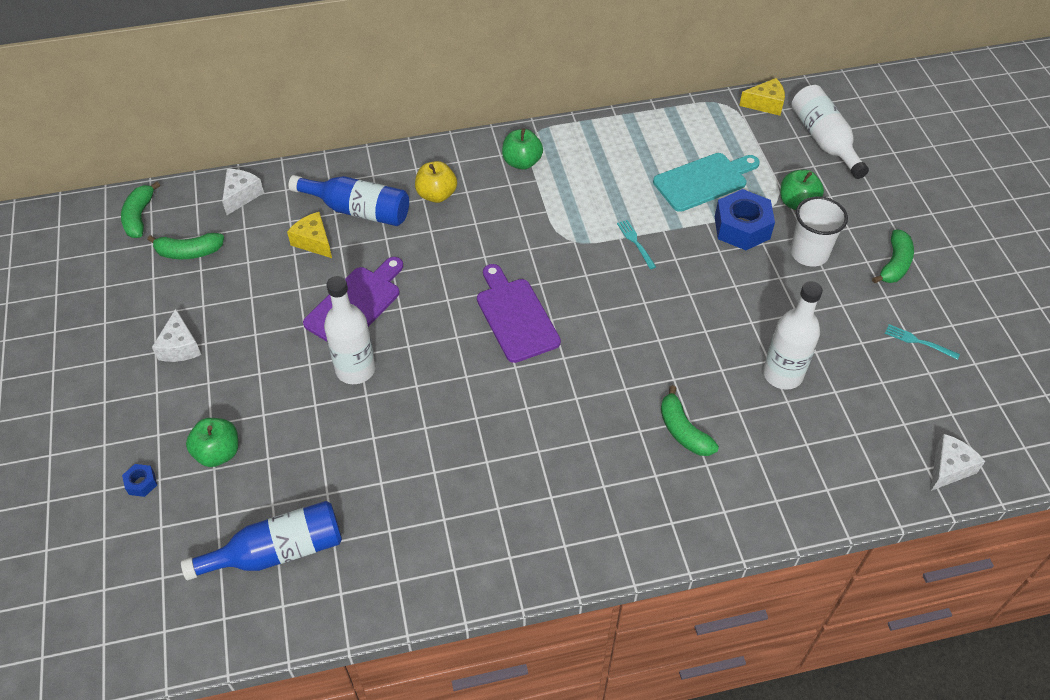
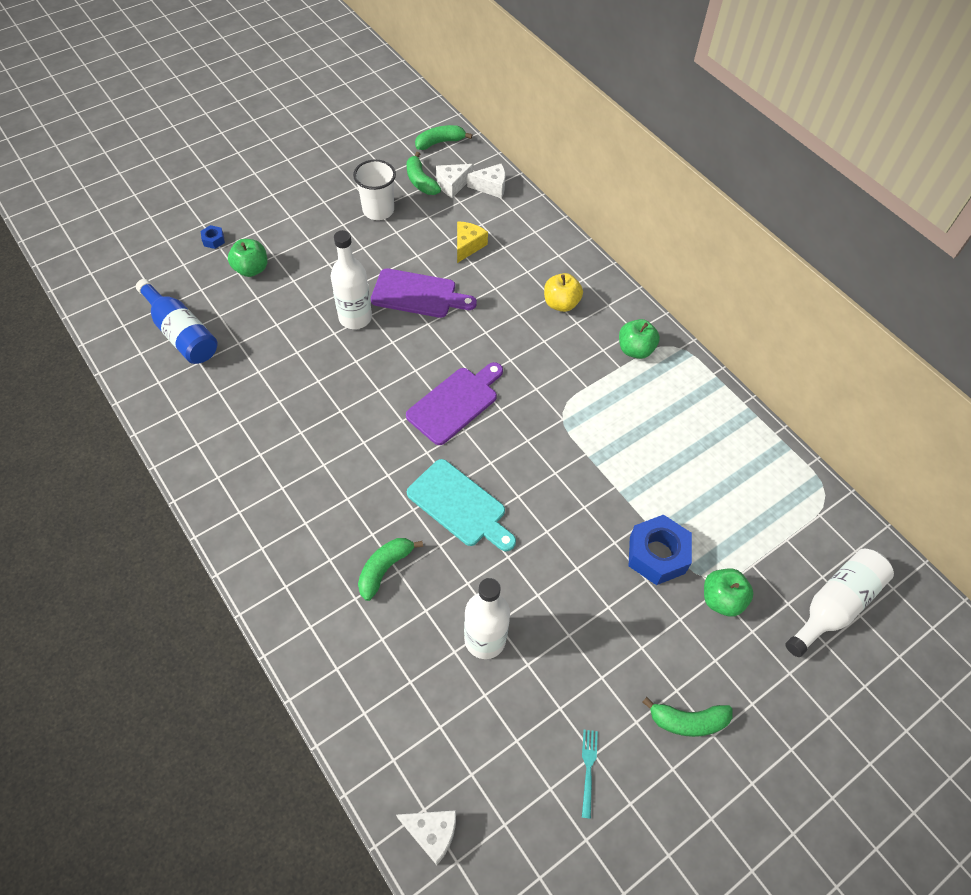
camera: 65 degrees right, 5 degrees up
(180, 346) = (333, 212): white cheese -> white cheese (452, 185)
(357, 210) = (515, 260): blue bottle -> none
(635, 242) = (587, 467): turquoise fork -> none
(703, 181) = (701, 503): turquoise cutting board -> turquoise cutting board (460, 505)
(765, 104) = (852, 532): yellow cheese -> none
(809, 253) = (656, 628): white cup -> white cup (378, 210)

